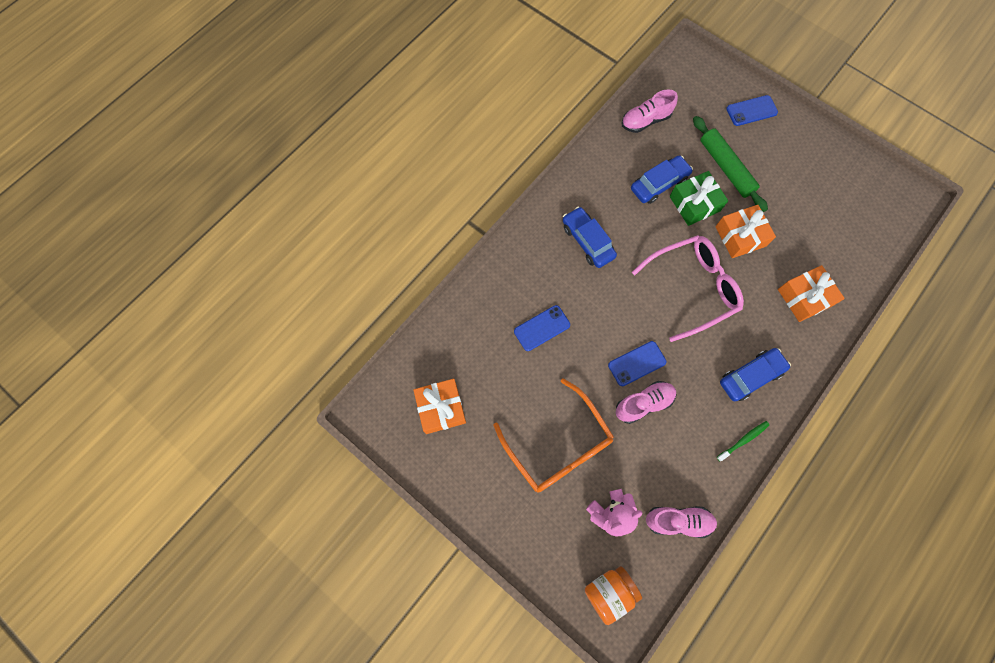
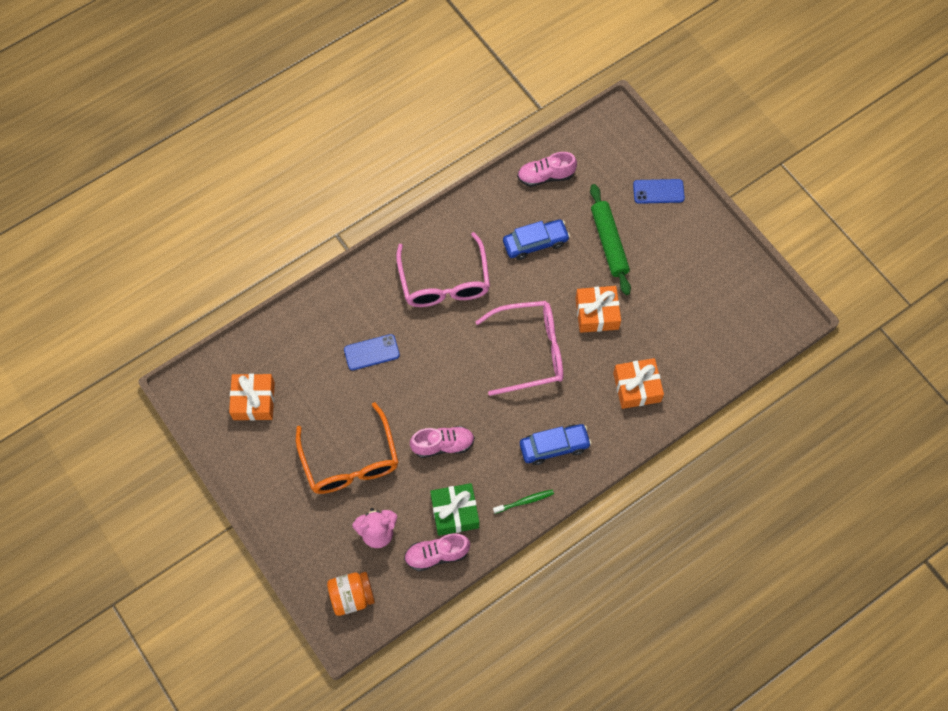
camera: 15 degrees right, 5 degrees down
(587, 241) = (444, 281): blue car -> pink glasses
(637, 363) = (450, 407): blue phone -> none
(678, 521) = (436, 555): pink shoe -> pink shoe turned 150 degrees clockwise
(694, 203) = (563, 271): green gift -> green gift (455, 512)

